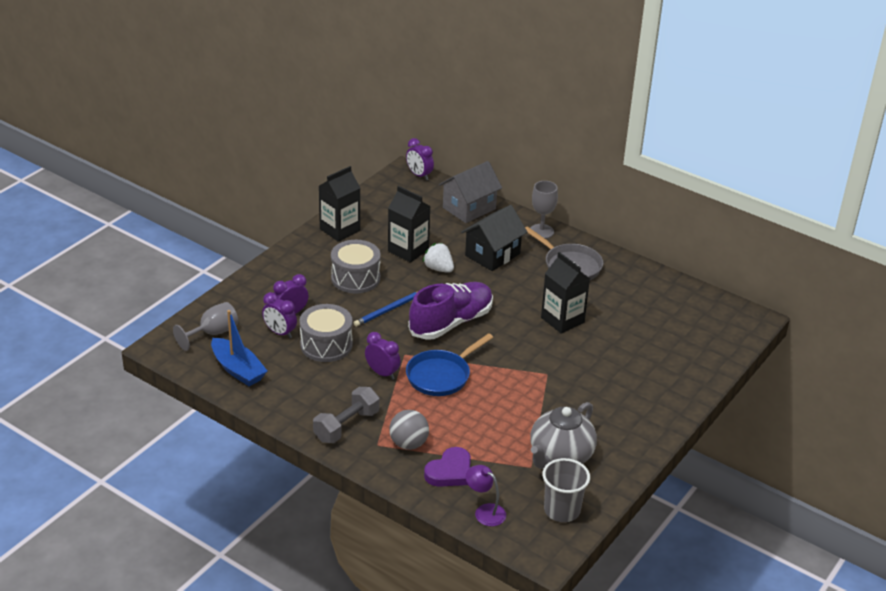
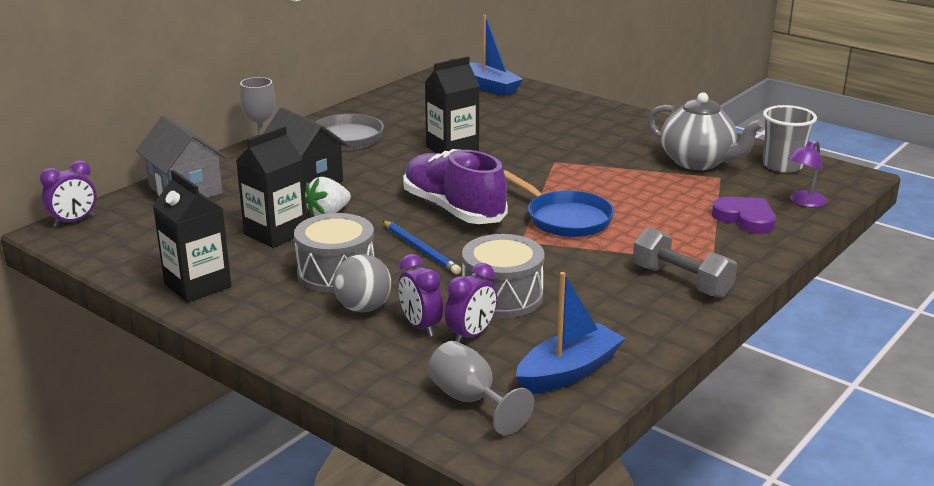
camera: 85 degrees left, 10 degrees down
(382, 373) = (564, 256): purple clock -> none
(408, 444) = (704, 241): grey ball -> grey ball (363, 308)
(712, 339) = (490, 87): none -> blue boat

